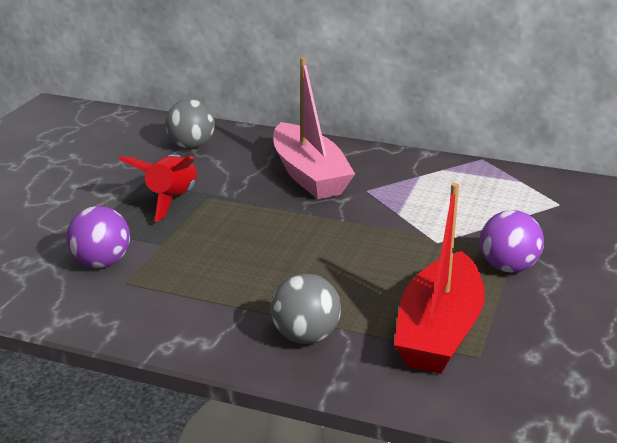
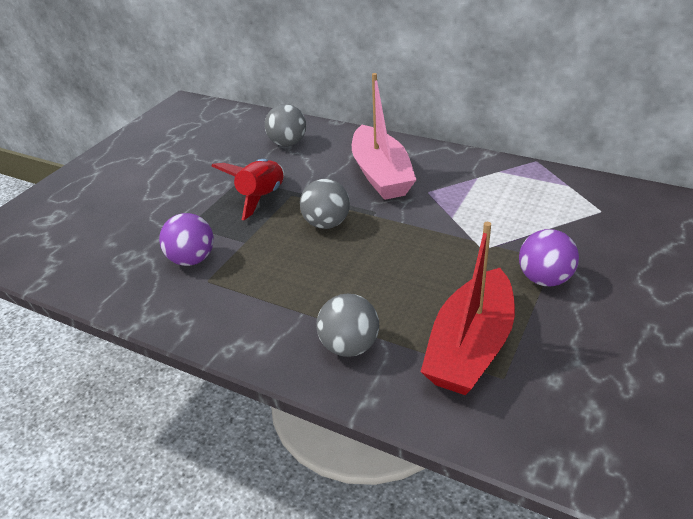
camera: 10 degrees right, 10 degrees up
(255, 224) = (326, 224): none -> grey ball

